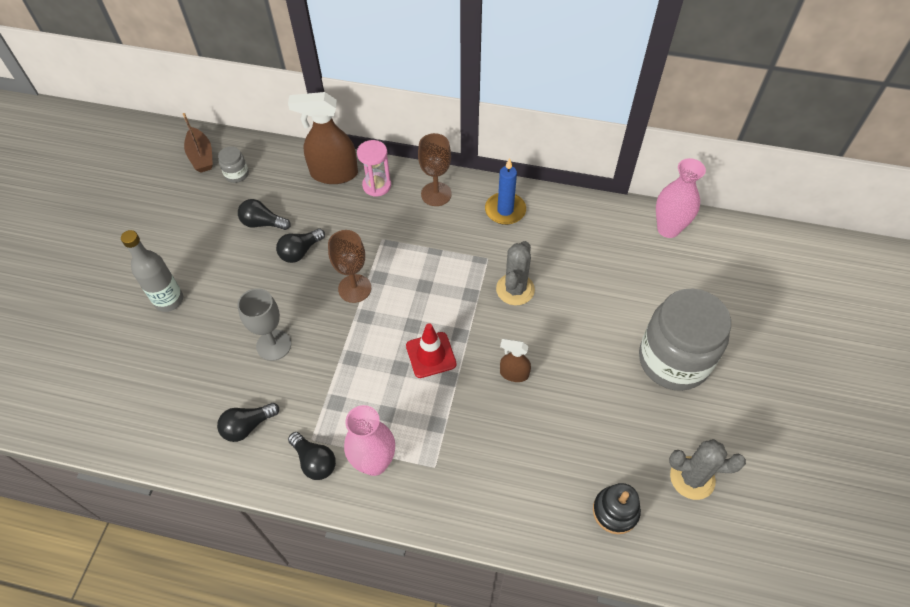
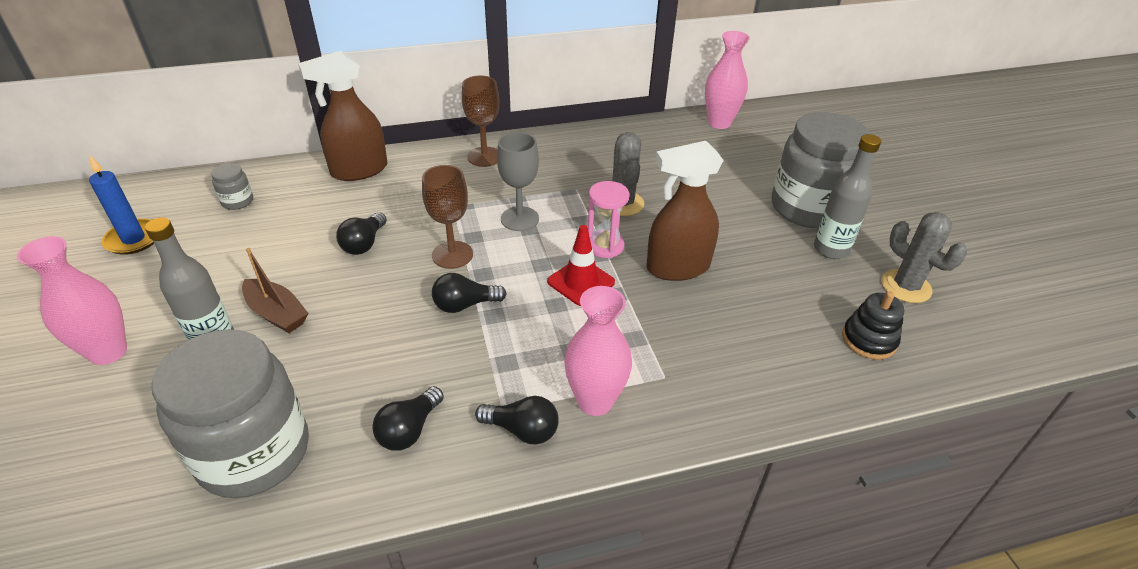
camera: 30 degrees left, 15 degrees down
(108, 281) = (108, 352): none -> pink vase
(154, 398) = (254, 452): none -> grey jar
(201, 156) = (179, 198): brown boat -> brown boat (277, 313)
(263, 223) = (299, 233): black light bulb -> black light bulb (464, 305)
(274, 345) = (389, 337): grey goblet -> grey goblet (519, 219)
(377, 185) = (415, 167): pink hourglass -> pink hourglass (605, 246)
(505, 210) = (563, 150): blue candle -> blue candle (134, 239)
(514, 374) = (677, 267): brown spray bottle -> brown spray bottle, size x1.94
(657, 412) = (831, 249): none -> grey bottle
(692, 478) = (905, 286): grey cactus -> grey cactus turned 75 degrees clockwise

